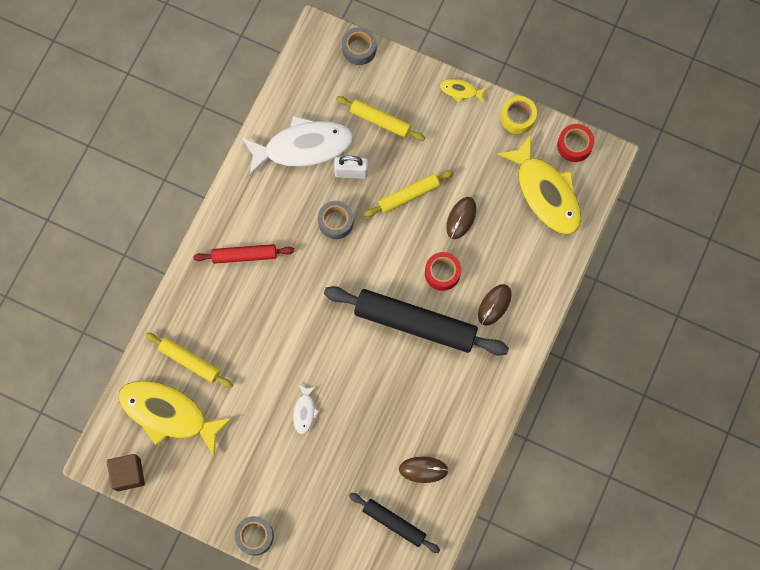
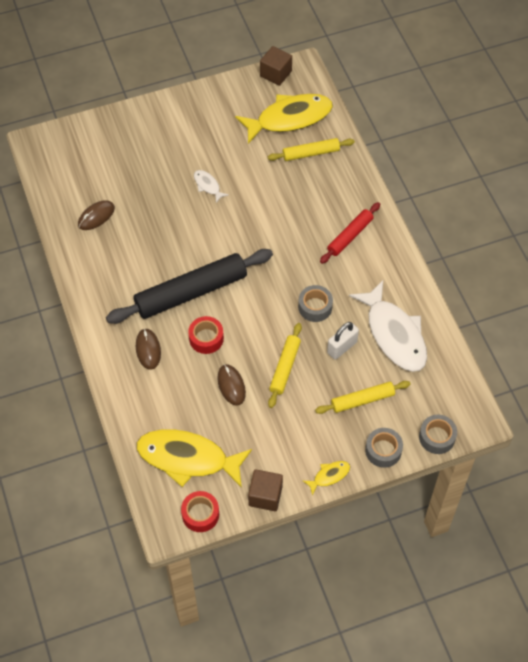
camera: 135 degrees right, 15 degrees down
(255, 536) = (165, 104): grey tape -> grey tape (383, 450)
(303, 147) = (394, 334): white fish -> white fish turned 60 degrees counterclockwise
(394, 523) = (85, 175): black rolling pin -> none
(518, 117) = (265, 496): yellow tape -> brown cube

